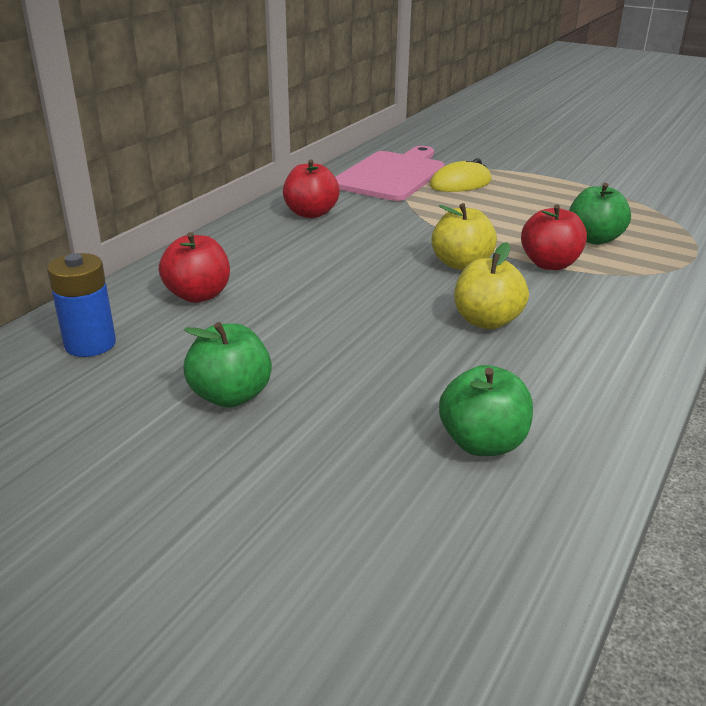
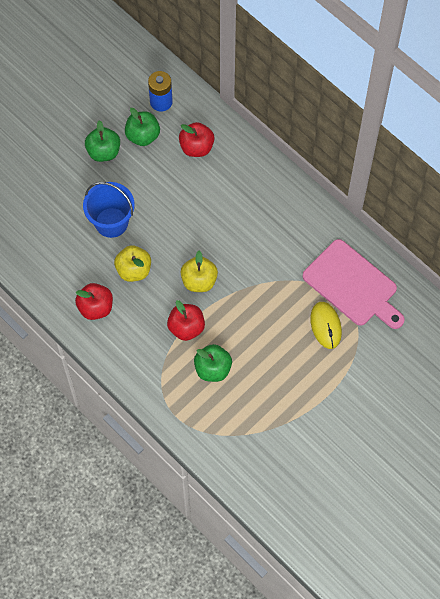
camera: 105 degrees right, 35 degrees up
(311, 213) = (292, 218): red apple -> red apple (95, 307)
(401, 359) = (111, 222): none -> blue bucket
(482, 443) = (44, 234): green apple -> green apple (143, 136)

